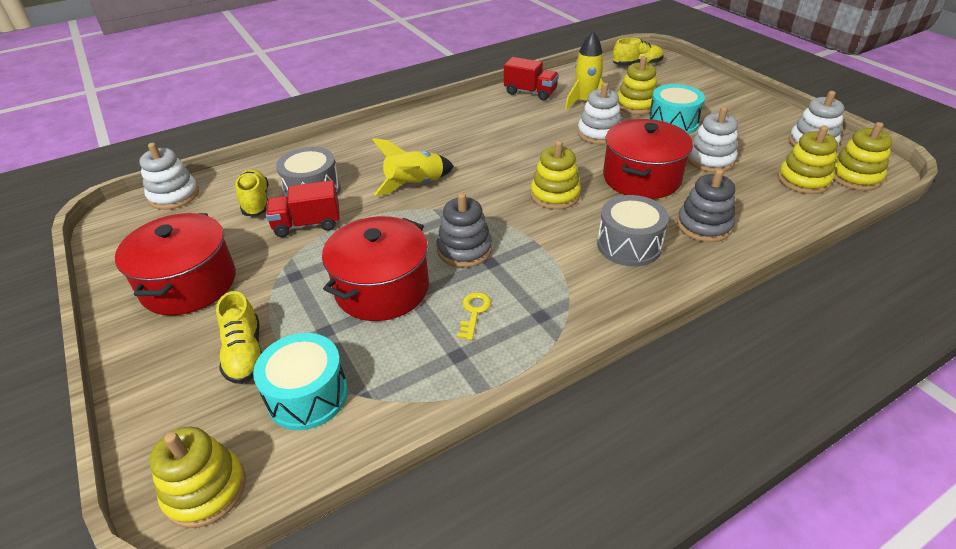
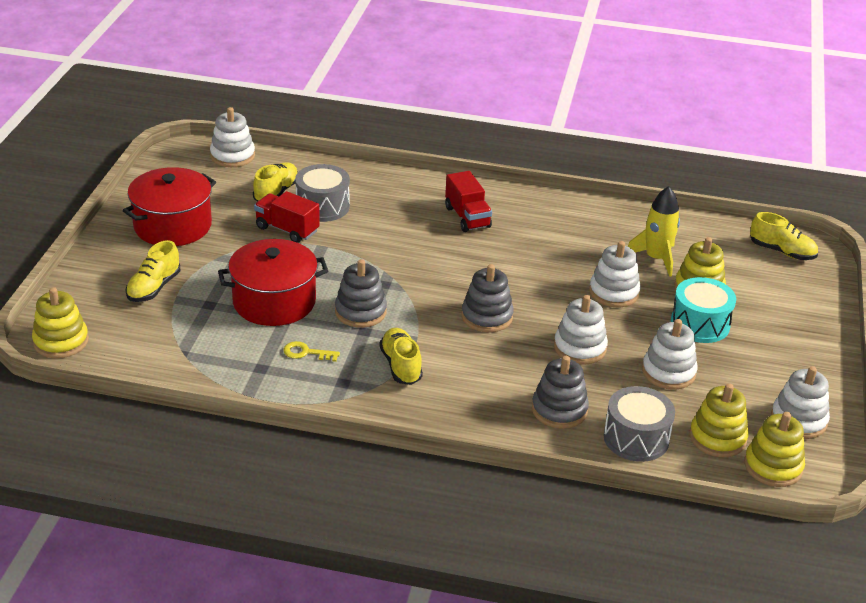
camera: 40 degrees right, 5 degrees down
(307, 396) = (157, 332): turquoise drum -> none
(415, 185) = (398, 245): yellow rocket -> none
(474, 312) = (306, 352): yellow key -> yellow key turned 135 degrees counterclockwise
(530, 92) = (621, 221): red truck -> red truck (467, 217)
(555, 195) = (487, 317): yellow stacking toy -> grey stacking toy
(559, 270) = (401, 366): none -> yellow shoe
(629, 245) = (477, 384): grey drum -> grey drum (636, 438)
(641, 178) = (580, 348): red pot -> white stacking toy

